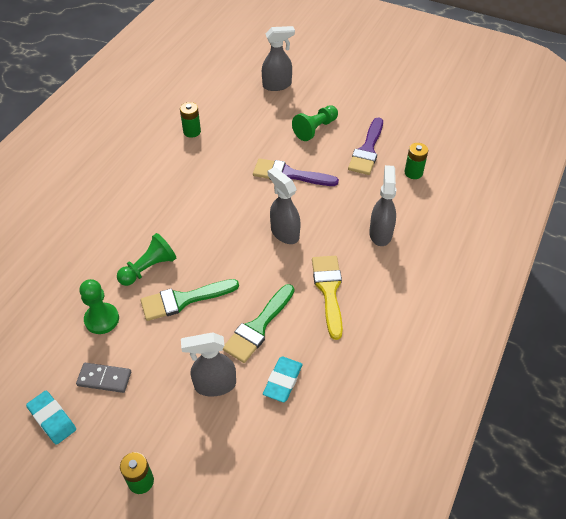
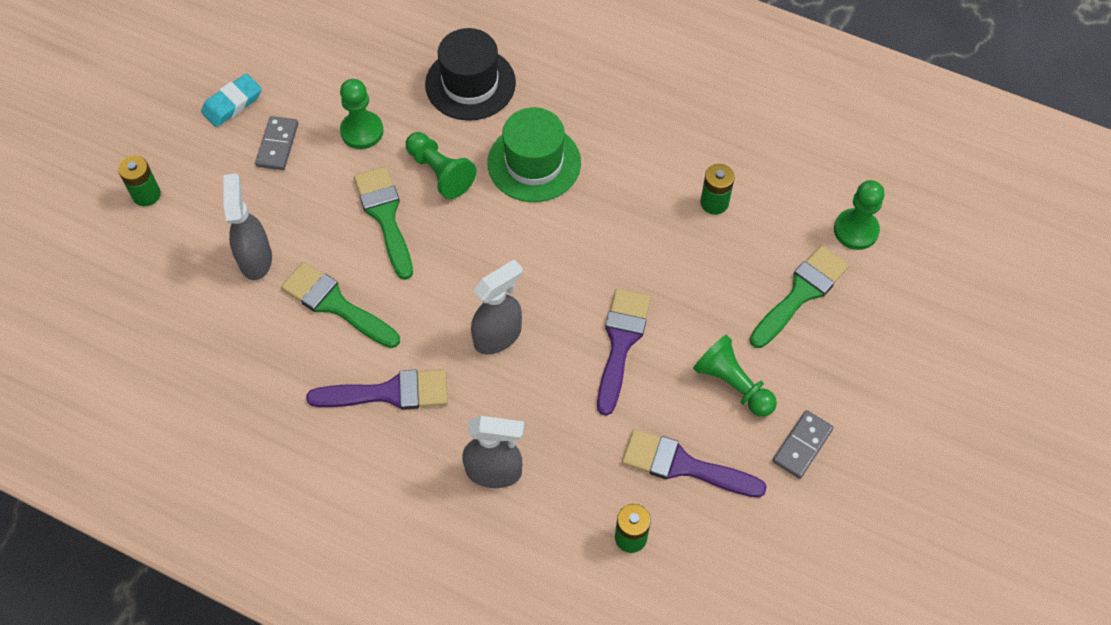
camera: 90 degrees right, 10 degrees up
(71, 252) = (470, 84): none -> black hat
(149, 216) = (534, 163): none -> green hat
(217, 78) = (856, 230): none -> green pawn
(257, 100) = (801, 293): none -> green brush
(277, 85) = (846, 325): grey spray bottle -> none
(283, 381) = (252, 333): turquoise eraser -> none
(329, 291) = (388, 393): yellow brush -> purple brush
(350, 105) = (802, 445): none -> grey domino

